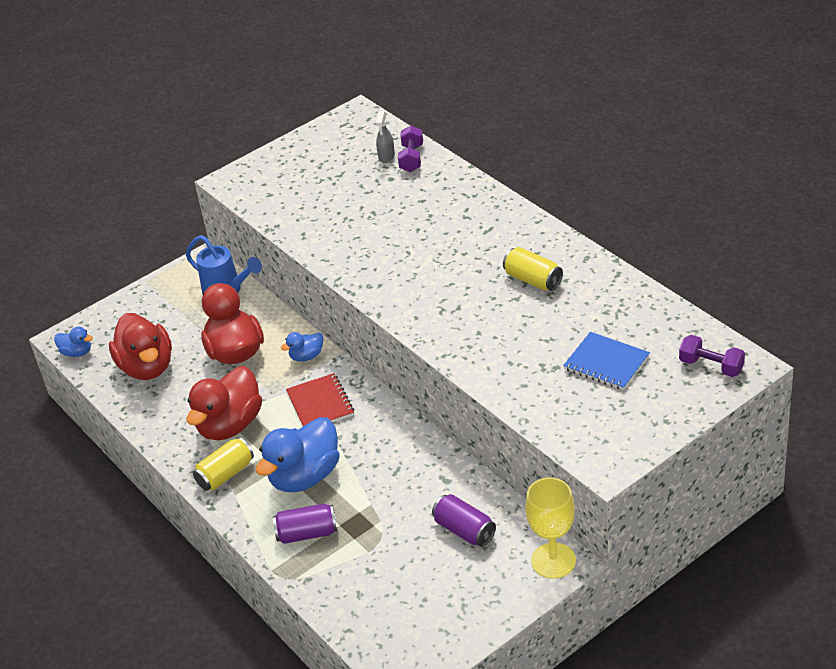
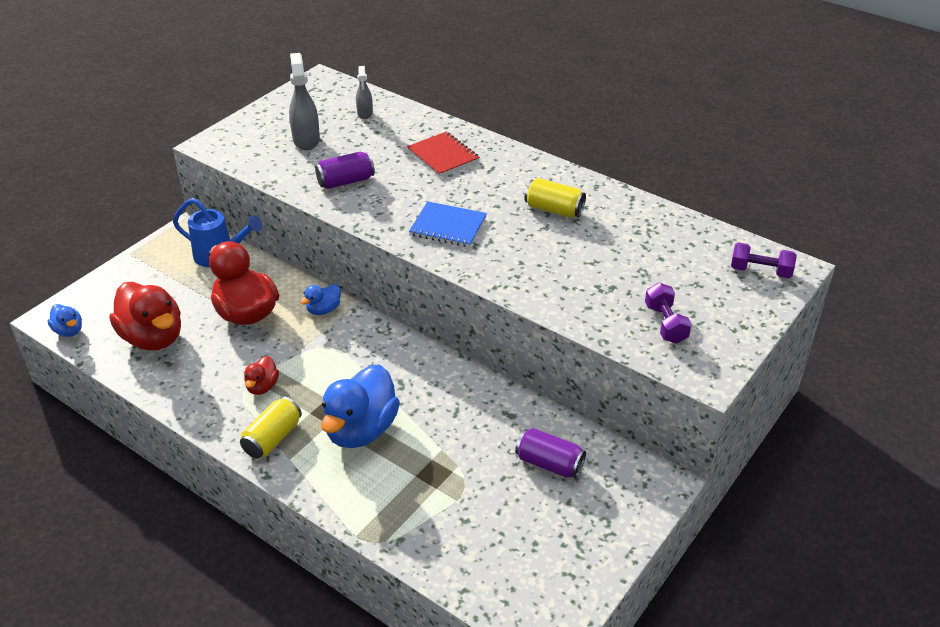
camera: 20 degrees left, 0 degrees up
(77, 352) = (69, 331): blue duck -> blue duck turned 45 degrees clockwise
(230, 425) = (262, 386): red duck -> red duck, size x0.48
(307, 533) = (383, 490): purple can -> purple can (346, 181)
(320, 182) = (306, 140): none -> grey spray bottle
(320, 404) = (353, 354): red notebook -> red notebook (443, 156)
(411, 158) = (390, 113): purple dumbbell -> purple dumbbell (665, 324)
(553, 560) = (652, 482): yellow goblet -> none
(606, 363) = (660, 278): blue notebook -> blue notebook (448, 226)

